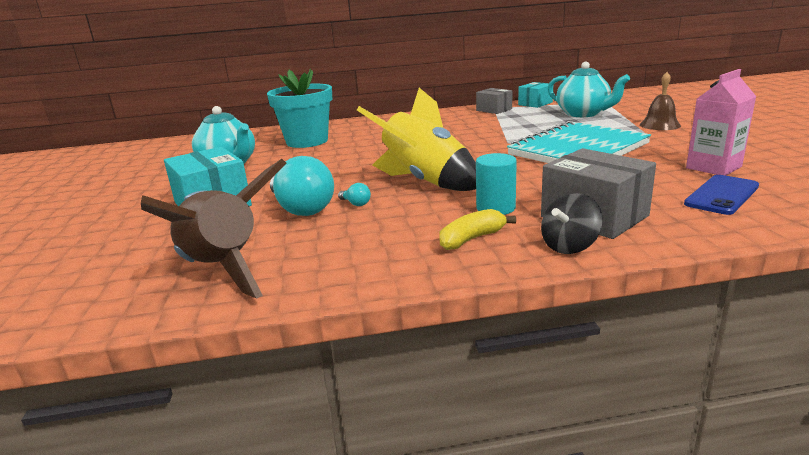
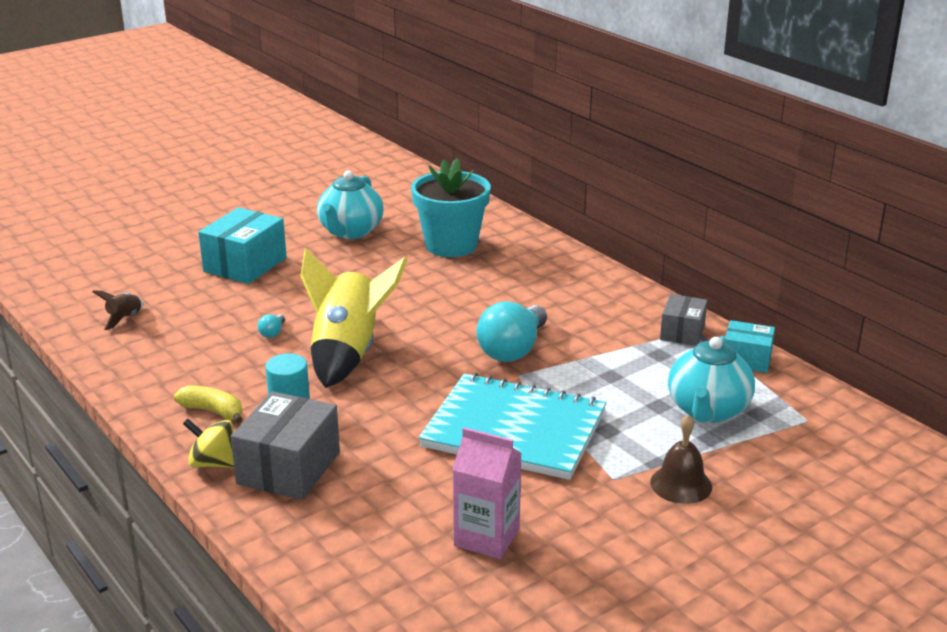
camera: 60 degrees right, 5 degrees up
(222, 269) = (124, 318): brown rocket -> brown rocket, size x0.41
(301, 209) = (250, 310): turquoise light bulb -> turquoise light bulb (513, 350)
(569, 246) = (213, 463): black spinning top -> yellow spinning top
(721, 195) = (384, 544): blue phone -> none

